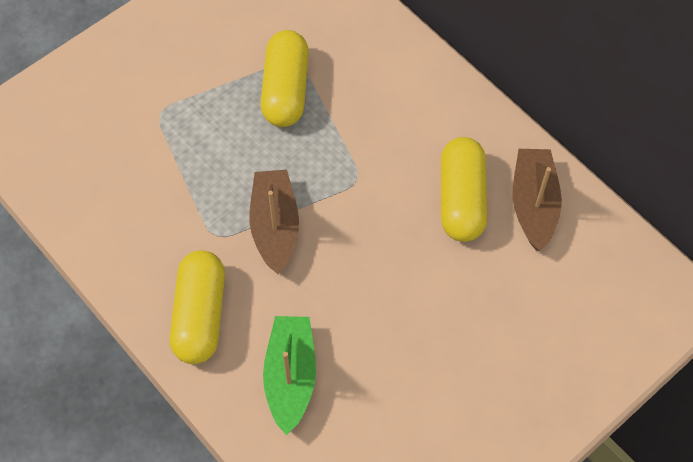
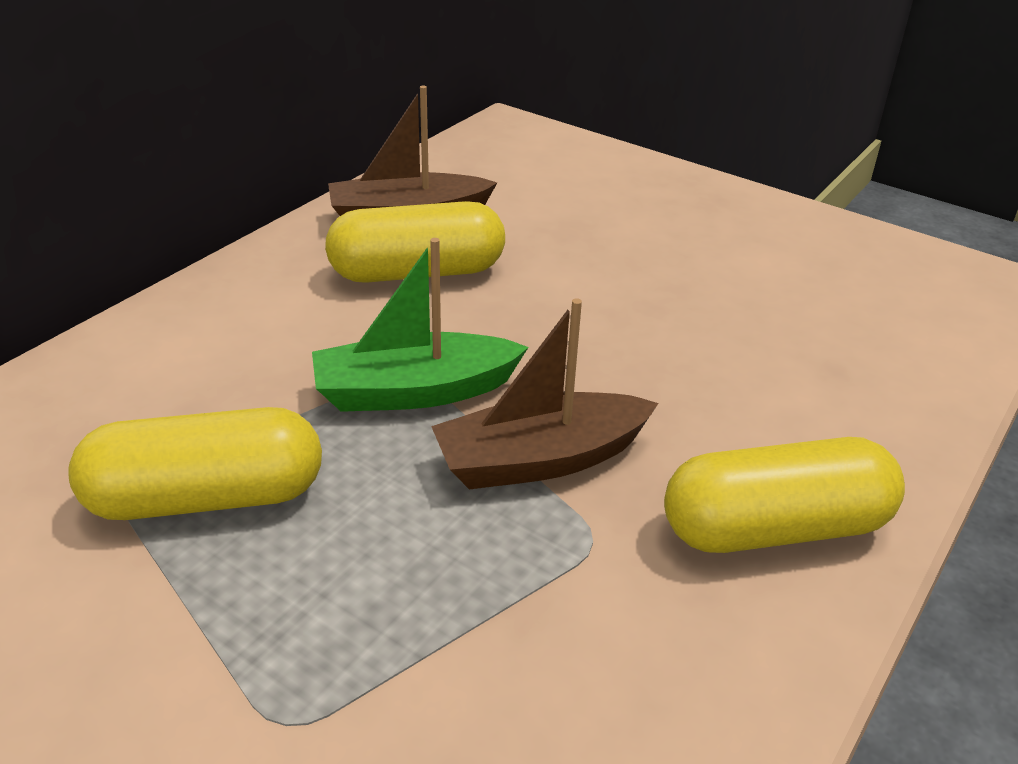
camera: 105 degrees left, 25 degrees down
(290, 377) = (809, 397): green boat -> green boat (415, 391)

